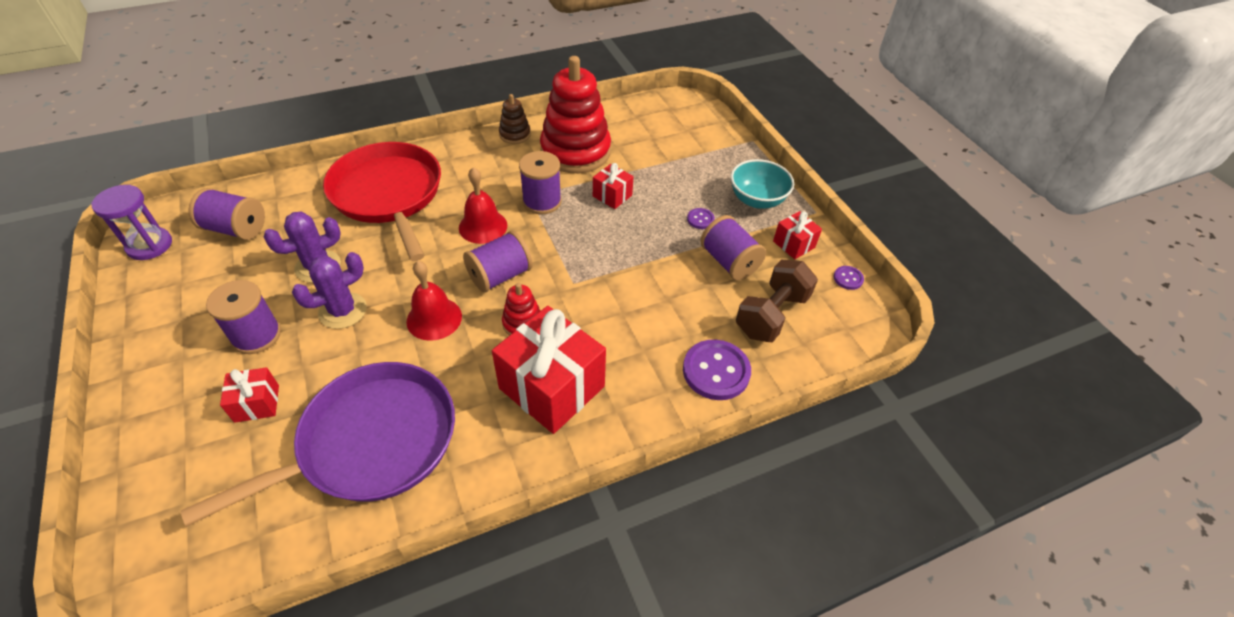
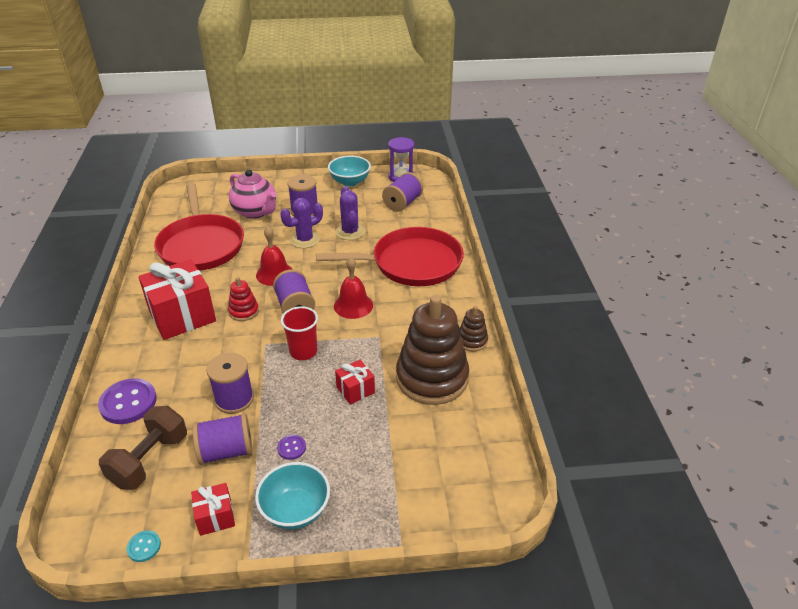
camera: 110 degrees right, 10 degrees down
(157, 303) = (350, 182): none -> turquoise bowl
(257, 403) = (255, 212): red gift -> pink teapot
(343, 311) = (305, 240): purple cactus -> purple cactus turned 75 degrees clockwise
(371, 442) = (201, 245): purple pan -> red pan
(542, 201) = (368, 342): purple spool -> purple spool (234, 399)
(574, 247) = (303, 351): none -> red cup
(575, 151) = (432, 378): red stacking toy -> brown stacking toy
(771, 315) = (149, 460): brown dumbbell -> brown dumbbell turned 60 degrees clockwise
(848, 278) = (144, 547): purple button -> turquoise button

